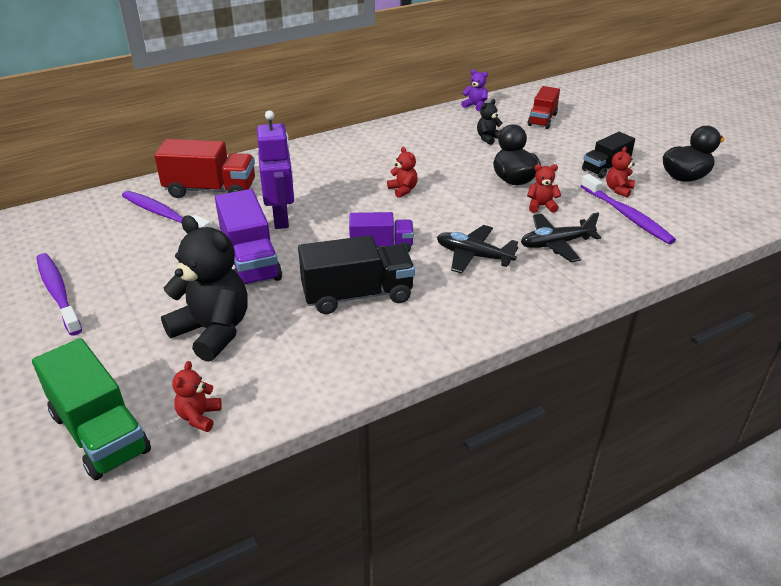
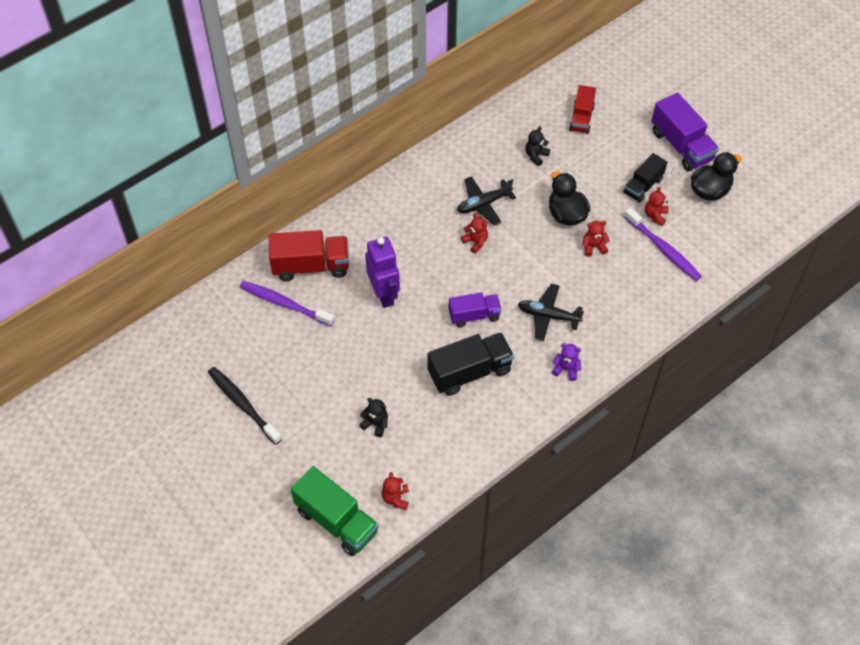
camera: 10 degrees left, 20 degrees up
(58, 293) = (243, 404): purple toothbrush -> black toothbrush
(213, 331) = (376, 424): black teddy bear -> black teddy bear, size x0.46
(250, 262) = (377, 349): purple truck -> purple truck (681, 146)
(475, 106) = (515, 103): purple teddy bear -> purple teddy bear (566, 369)
(556, 244) = (610, 292): black plane -> black plane (483, 204)

